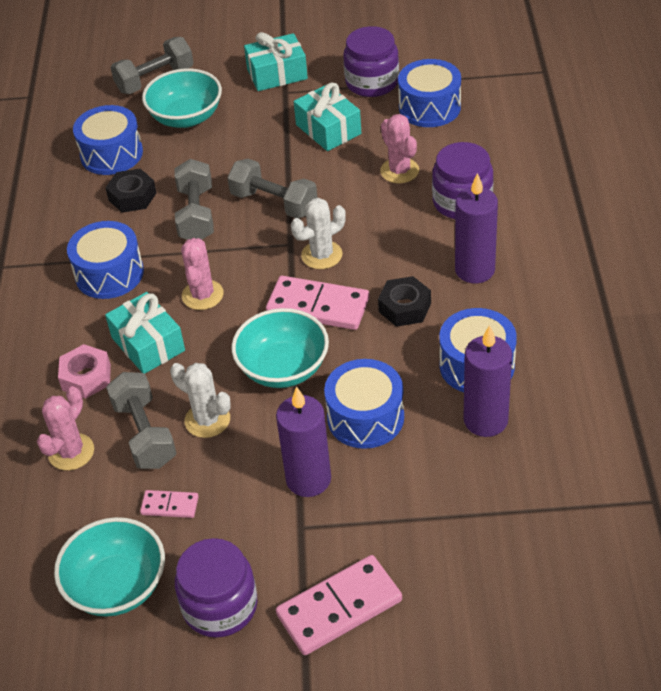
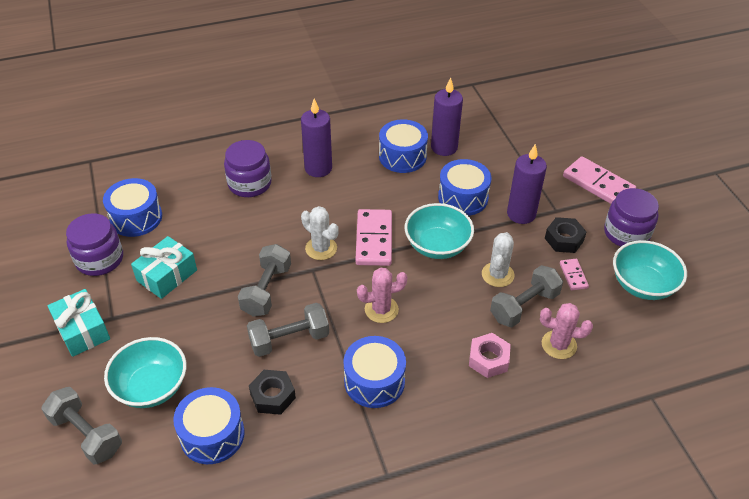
camera: 110 degrees left, 0 degrees up
(148, 344) = (442, 330): turquoise gift -> none
(399, 171) = (218, 222): pink cactus -> none
(404, 307) = (362, 196): black nut -> black nut (564, 239)

